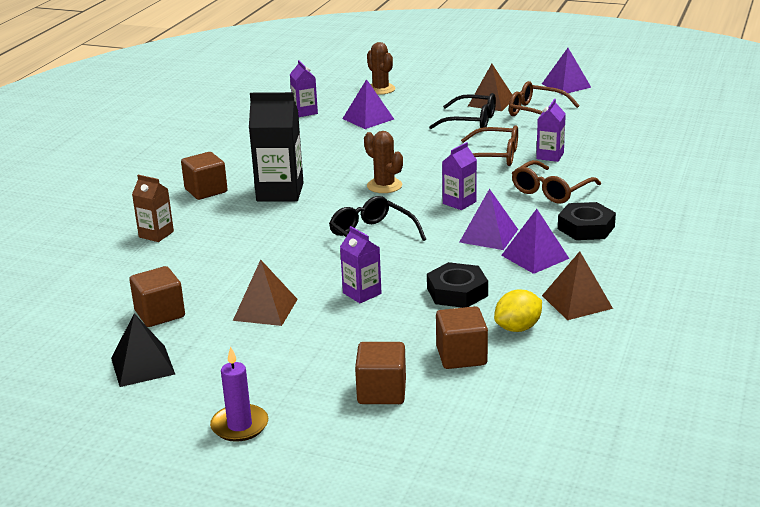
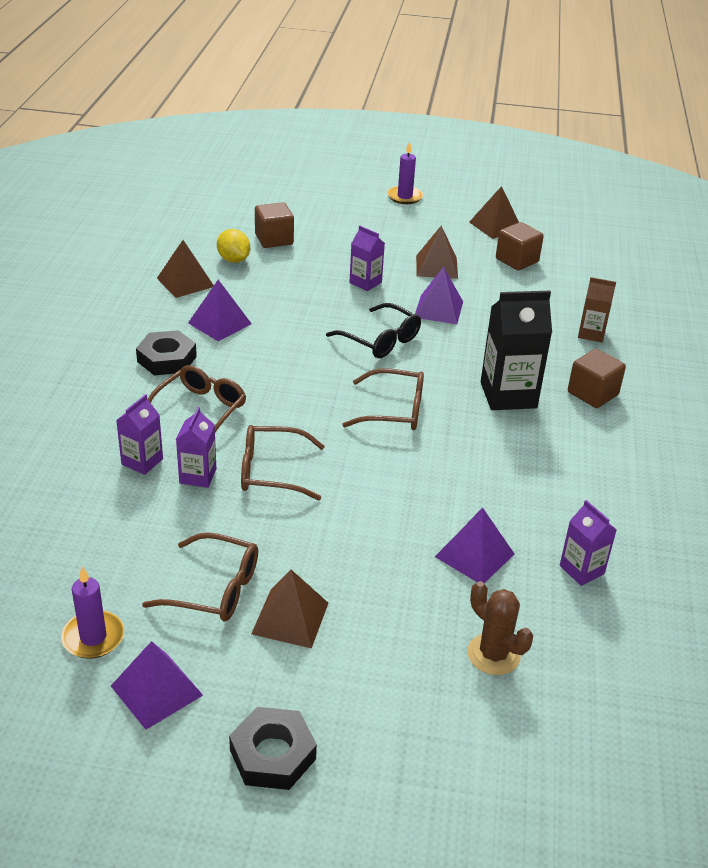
camera: 165 degrees right, 10 degrees up
(142, 366) = (495, 226): black pyramid -> brown pyramid
(381, 392) = (323, 217): brown cube -> none
(384, 186) = (394, 410): brown cactus -> brown glasses
(457, 292) = (286, 287): black nut -> black nut (273, 754)
(459, 202) = (302, 388): purple carton -> purple carton (142, 461)
(471, 121) = (314, 556): black glasses -> none
(489, 235) = (265, 345): purple pyramid -> purple pyramid (438, 309)
(518, 328) = (233, 260): yellow lemon -> yellow lemon turned 75 degrees counterclockwise
(605, 100) = (93, 637): none -> purple candle

